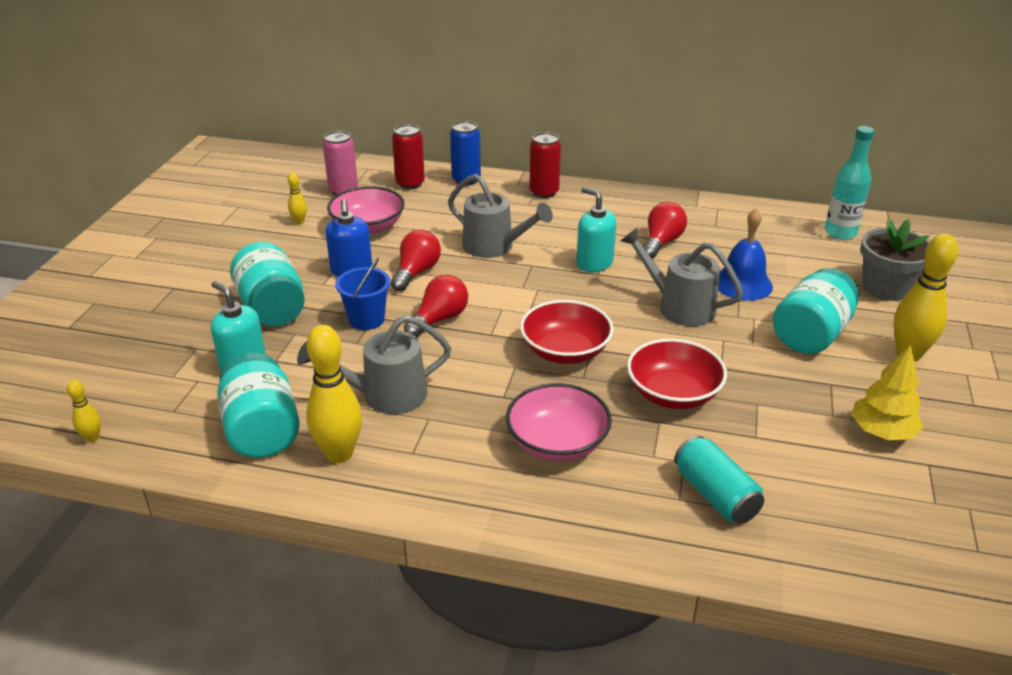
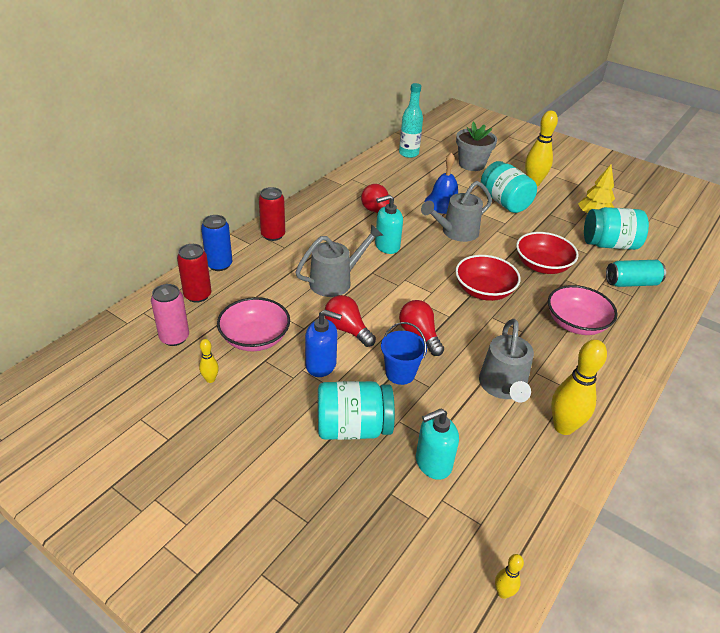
camera: 70 degrees left, 5 degrees up
(262, 430) = (525, 466): turquoise jar -> turquoise jar (609, 244)

